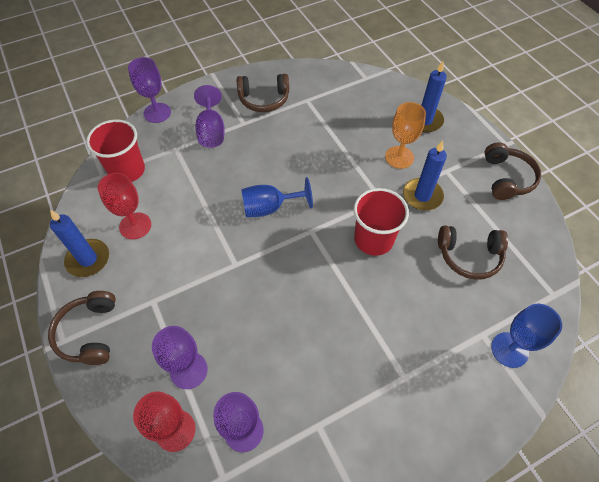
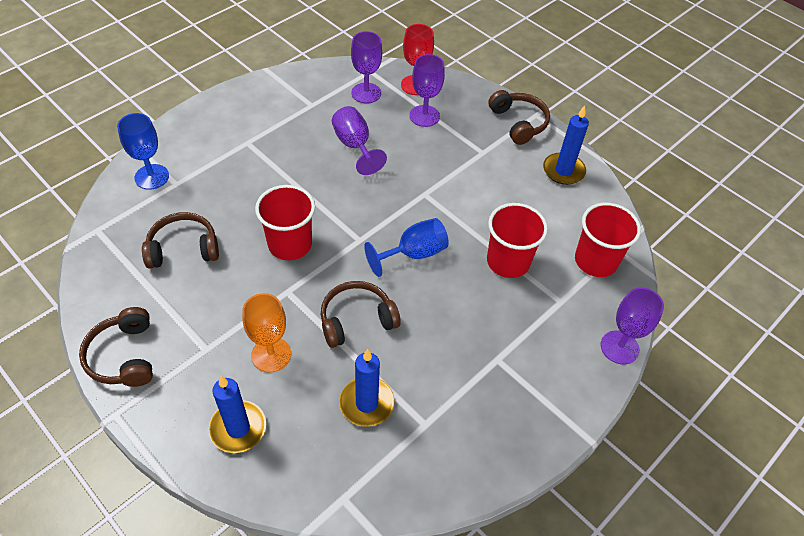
camera: 160 degrees right, 5 degrees down
(135, 226) = (542, 207): red goblet -> none
(196, 185) = (508, 261): none -> red cup
(211, 131) = (532, 336): purple goblet -> purple goblet (355, 146)
(264, 99) = (488, 408): brown headphones -> brown headphones (356, 320)
(422, 196) = (237, 306): blue candle -> blue candle (366, 403)

